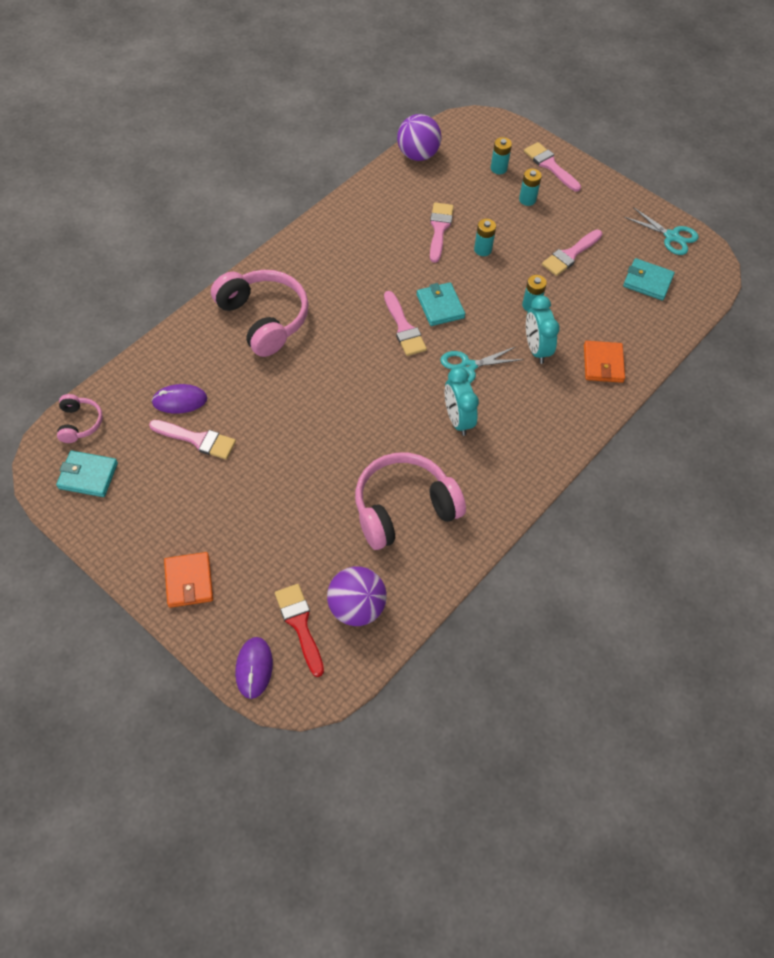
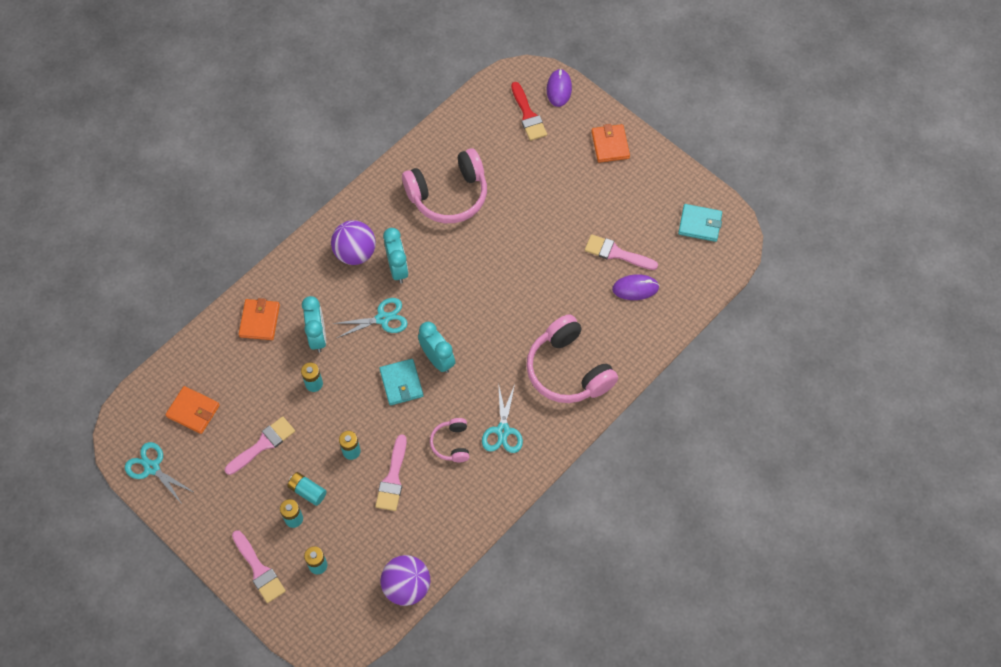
camera: 175 degrees left, 5 degrees up
(79, 423) = (716, 269): pink headphones -> pink headphones (451, 443)
(333, 266) = (503, 431): none -> turquoise scissors
(356, 607) = (487, 125): purple ball -> purple ball (355, 253)
(404, 328) = (437, 359): pink brush -> turquoise clock
(519, 219) = (307, 491): none -> turquoise battery
(647, 281) = (193, 411): turquoise wallet -> orange wallet

